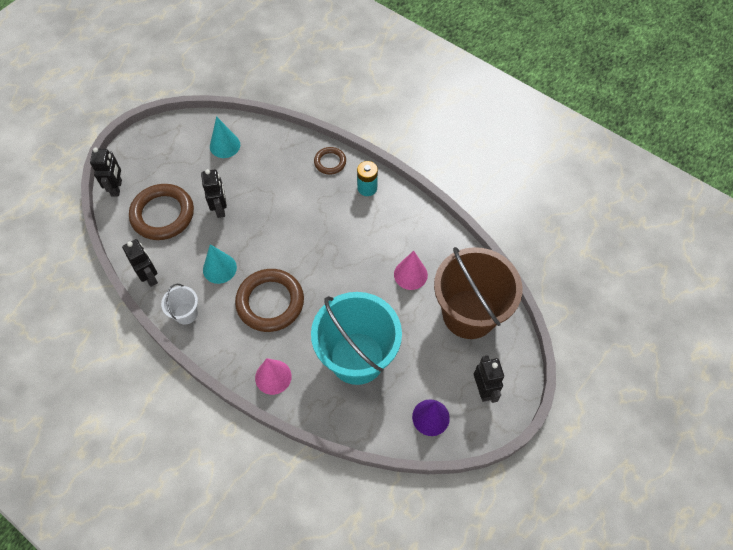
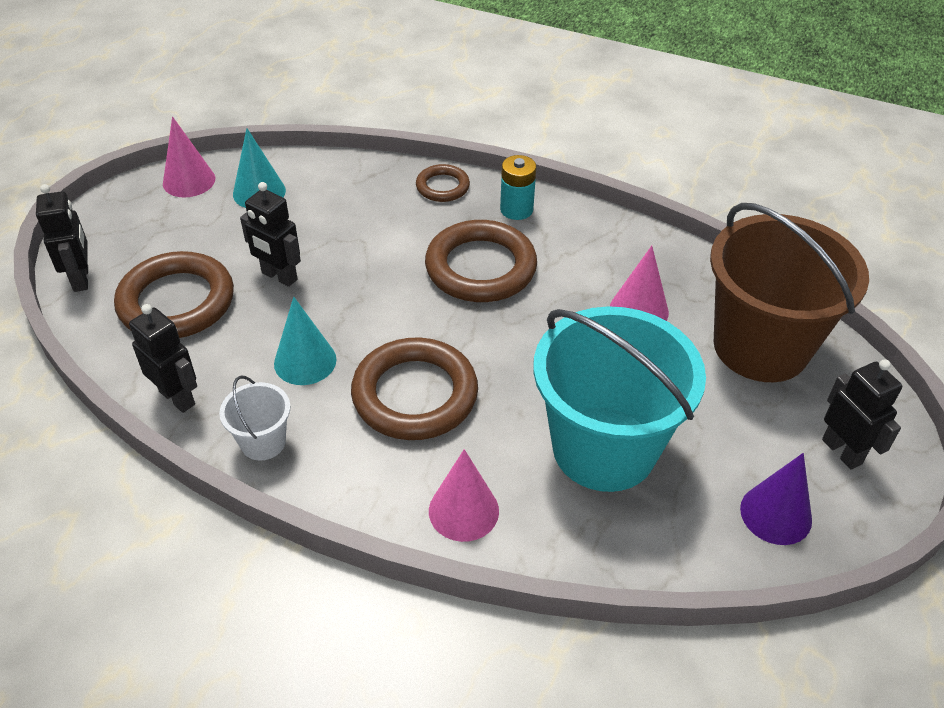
camera: 15 degrees left, 15 degrees down
(188, 129) = (189, 181): none -> pink cone
(220, 209) = (279, 276): black robot -> black robot turned 150 degrees clockwise
(332, 226) = (480, 267): none -> brown ring

